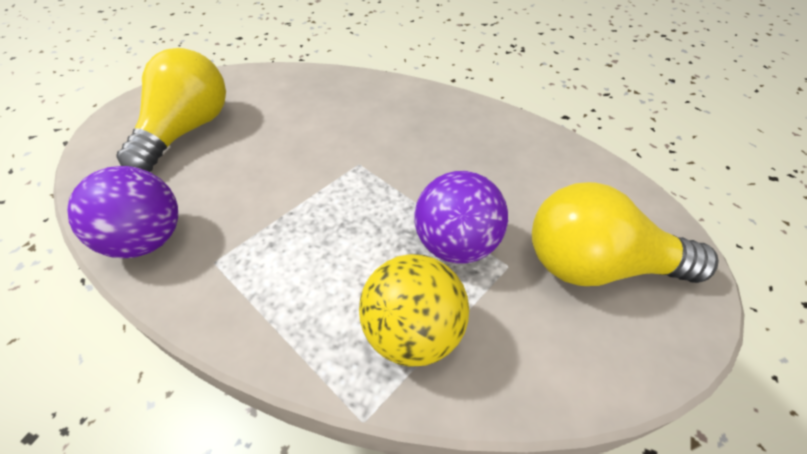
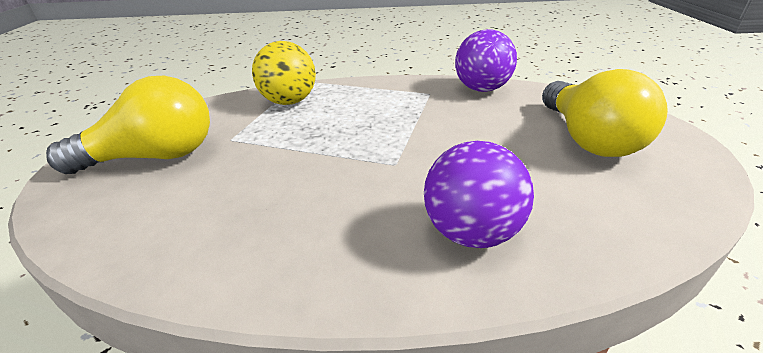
camera: 155 degrees right, 15 degrees down
(456, 244) = (274, 138): purple ball -> purple ball (471, 232)

